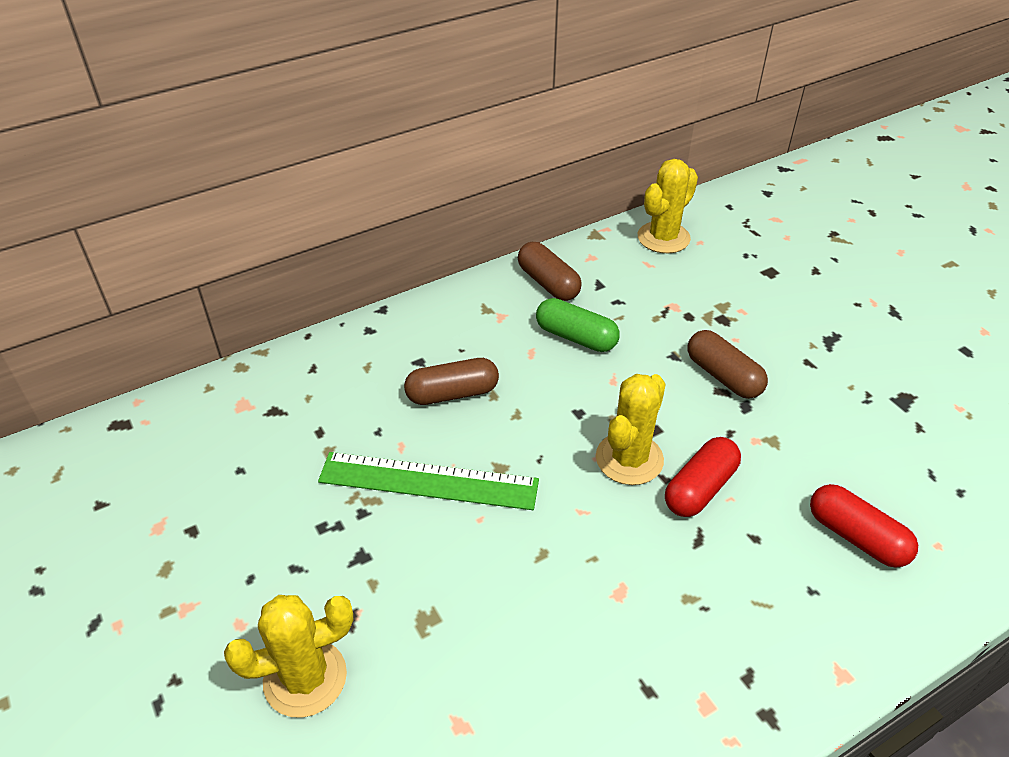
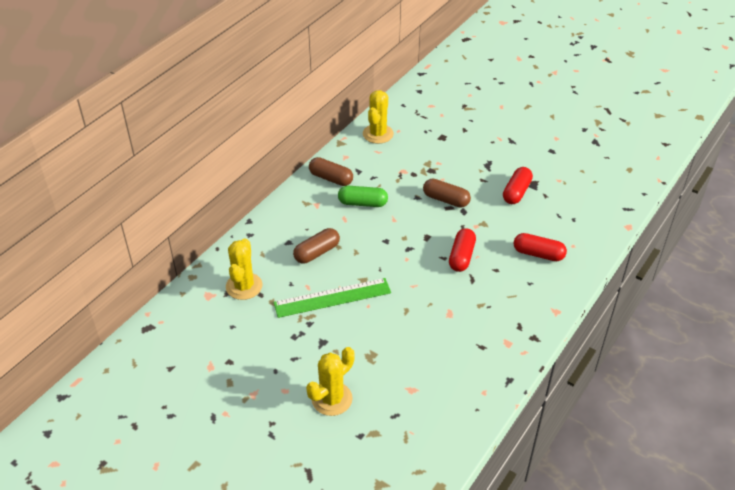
camera: 25 degrees left, 0 degrees up
(629, 459) = (422, 254): yellow cactus -> yellow cactus (244, 286)
(864, 404) = (516, 192): none -> red capsule

